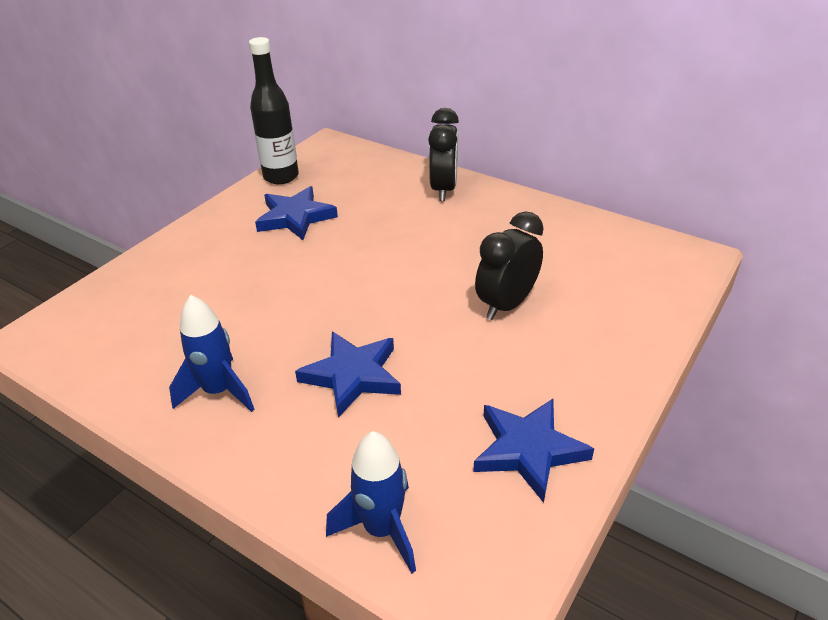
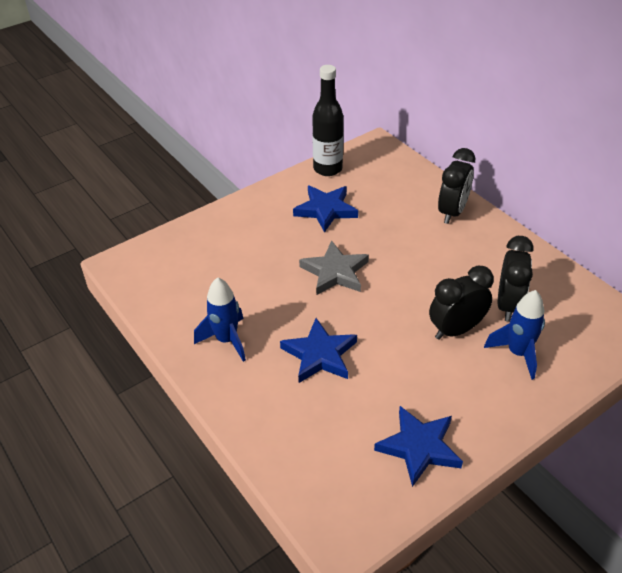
camera: 20 degrees right, 5 degrees up
(333, 278) = (335, 272): none -> grey star
(382, 529) = (298, 469): blue rocket -> blue rocket (517, 353)
(551, 265) = (508, 305): none -> black clock

